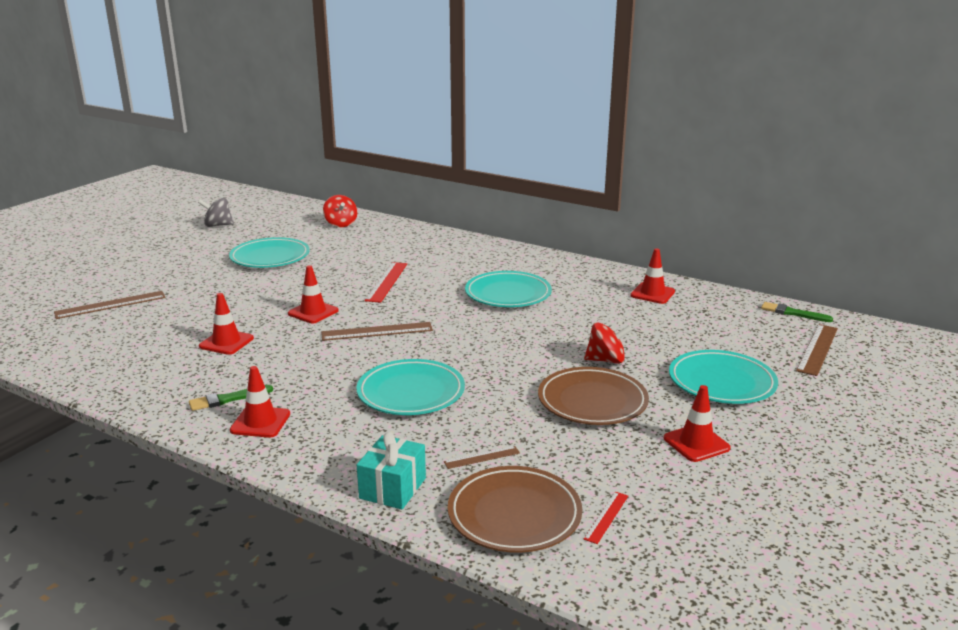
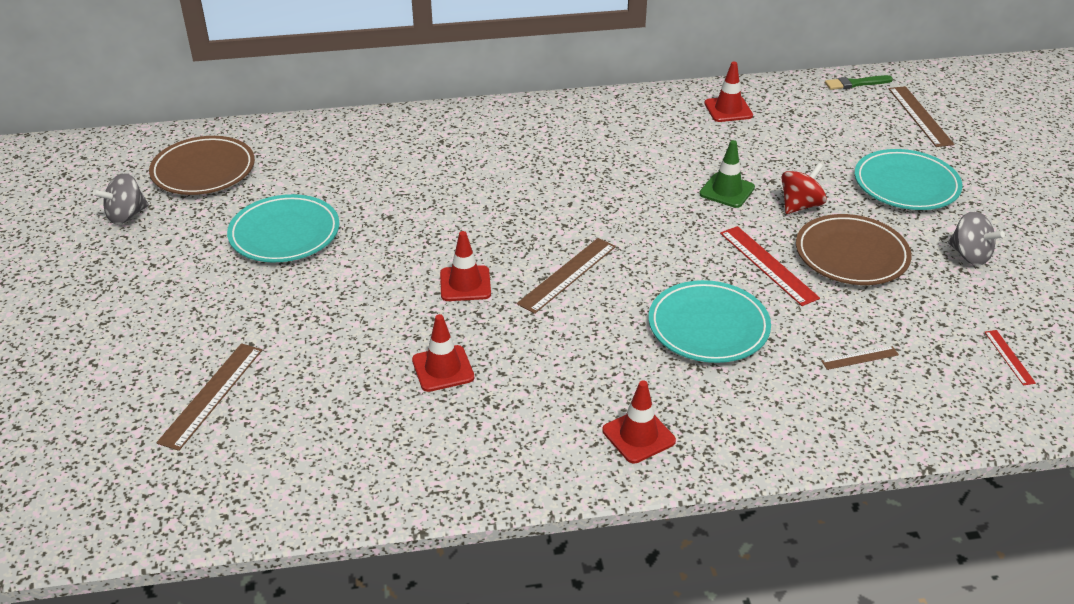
camera: 40 degrees left, 15 degrees up
(228, 399) = (565, 431): green brush -> none
(341, 224) = (284, 148): red spinning top -> none
(387, 282) = (473, 207): red ruler -> red ruler (768, 265)
(393, 488) = (845, 428): turquoise gift -> none
(482, 457) = (860, 358): brown ruler -> brown ruler turned 45 degrees clockwise
(508, 294) = (612, 168): turquoise plate -> none
(514, 514) = (955, 394): brown plate -> brown plate (203, 170)
(565, 332) = (727, 191): none -> green traffic cone
(696, 443) = (969, 255): red traffic cone -> grey spinning top

